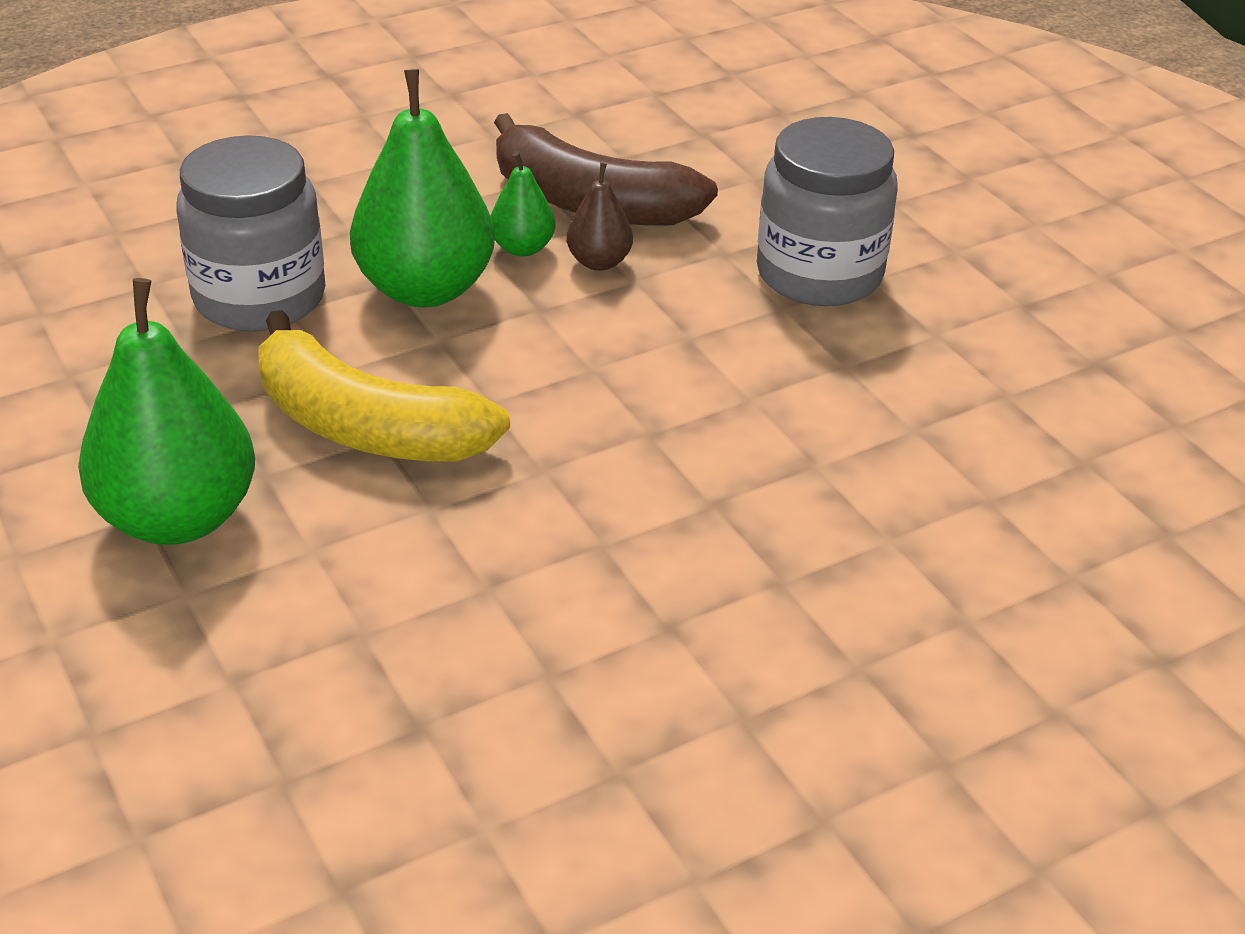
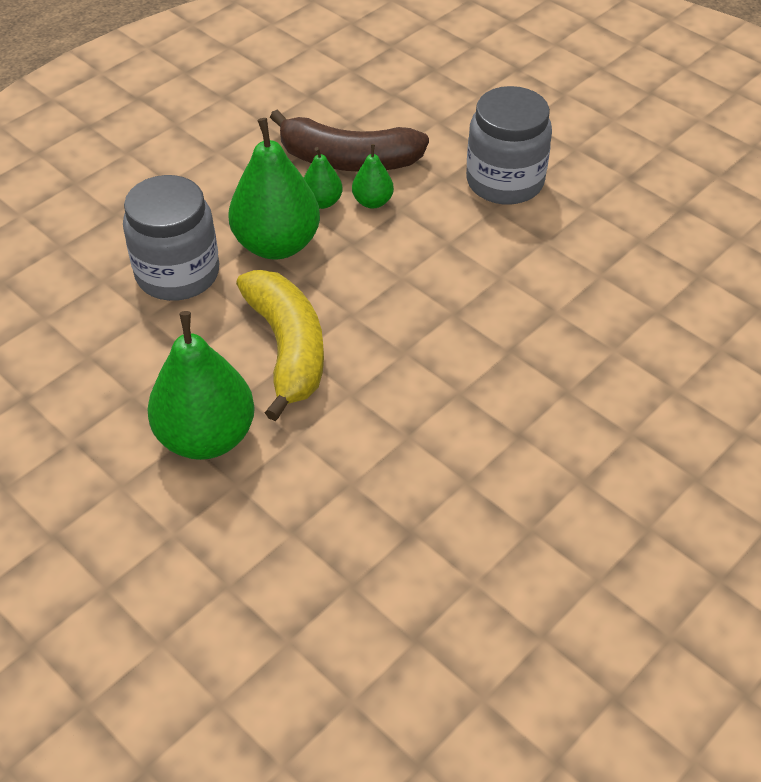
camera: 15 degrees left, 10 degrees up
(366, 427) = (287, 348): yellow banana -> yellow banana turned 120 degrees counterclockwise
(599, 262) = (372, 202): brown pear -> green pear

